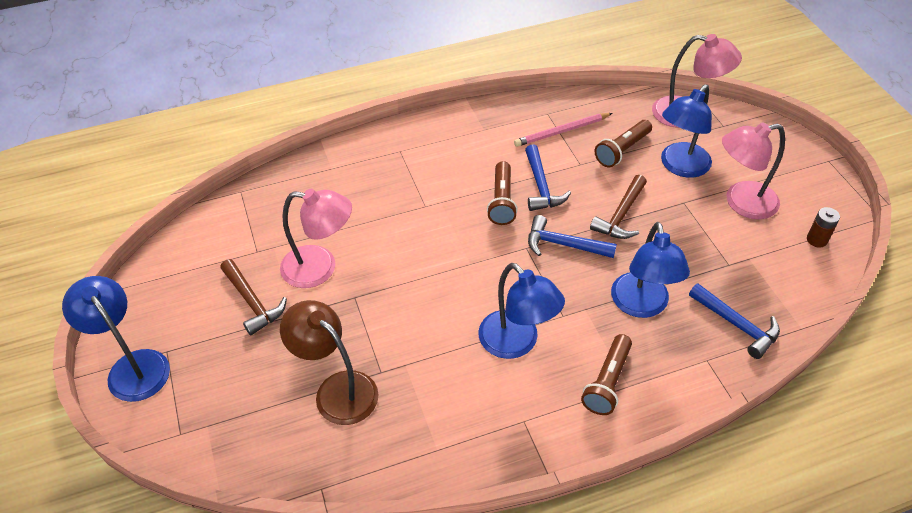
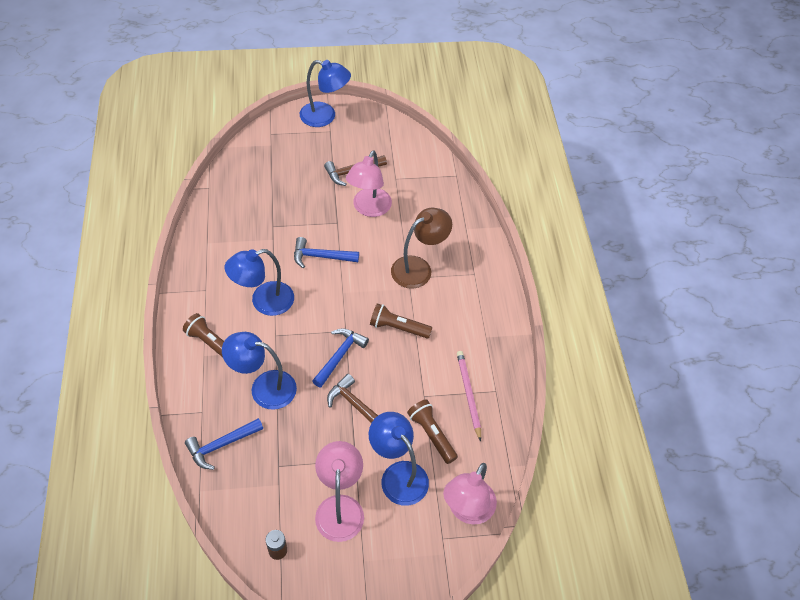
camera: 100 degrees right, 5 degrees up
(132, 366) = (325, 117): blue lamp -> blue lamp turned 45 degrees clockwise
(337, 389) = (269, 203): brown lamp -> brown lamp (418, 268)
(541, 186) = (406, 359): blue hammer -> blue hammer (321, 256)

